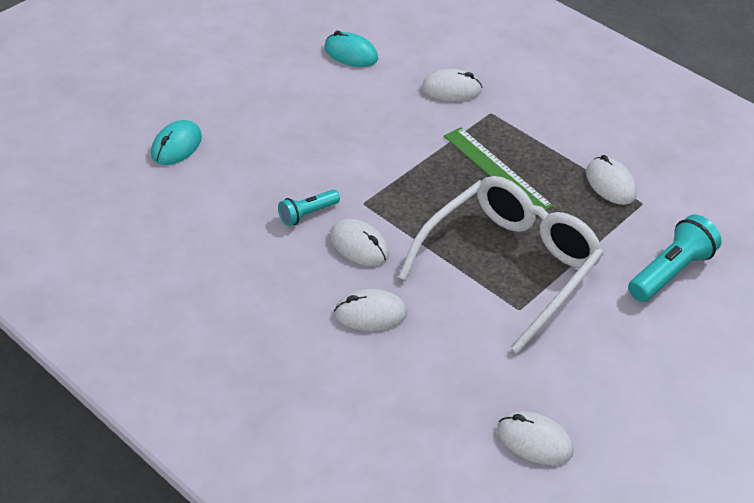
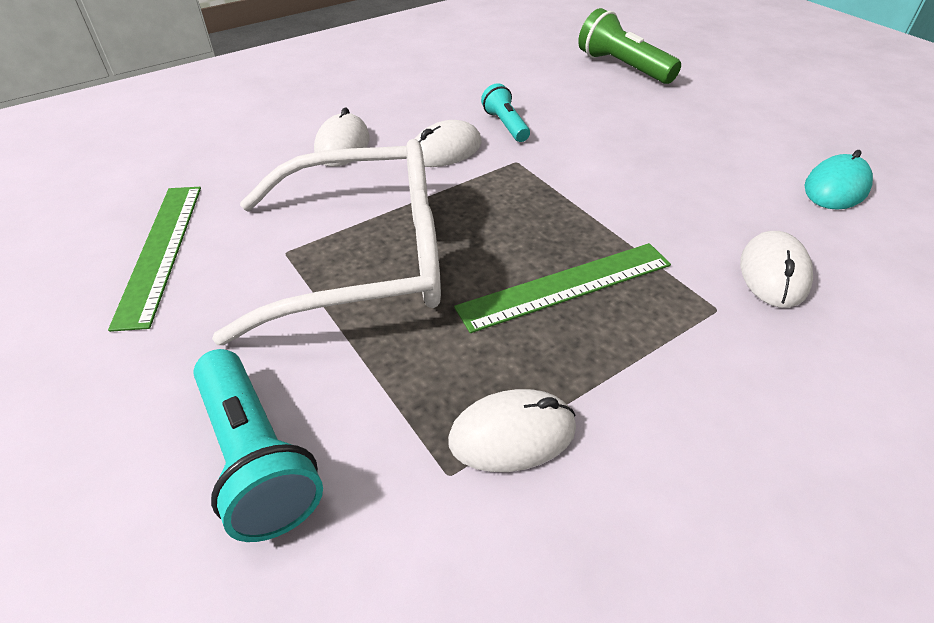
camera: 105 degrees right, 0 degrees up
(176, 146) = (622, 67): turquoise mouse -> green flashlight
(509, 266) = (363, 258): white glasses -> white glasses turned 60 degrees counterclockwise
(534, 441) = (93, 223): white mouse -> none
(547, 381) = (161, 251): none -> green ruler

